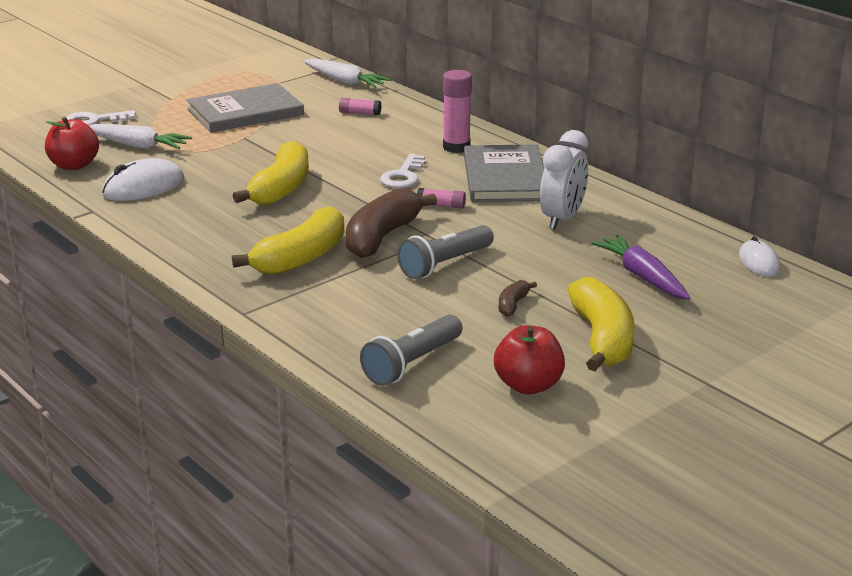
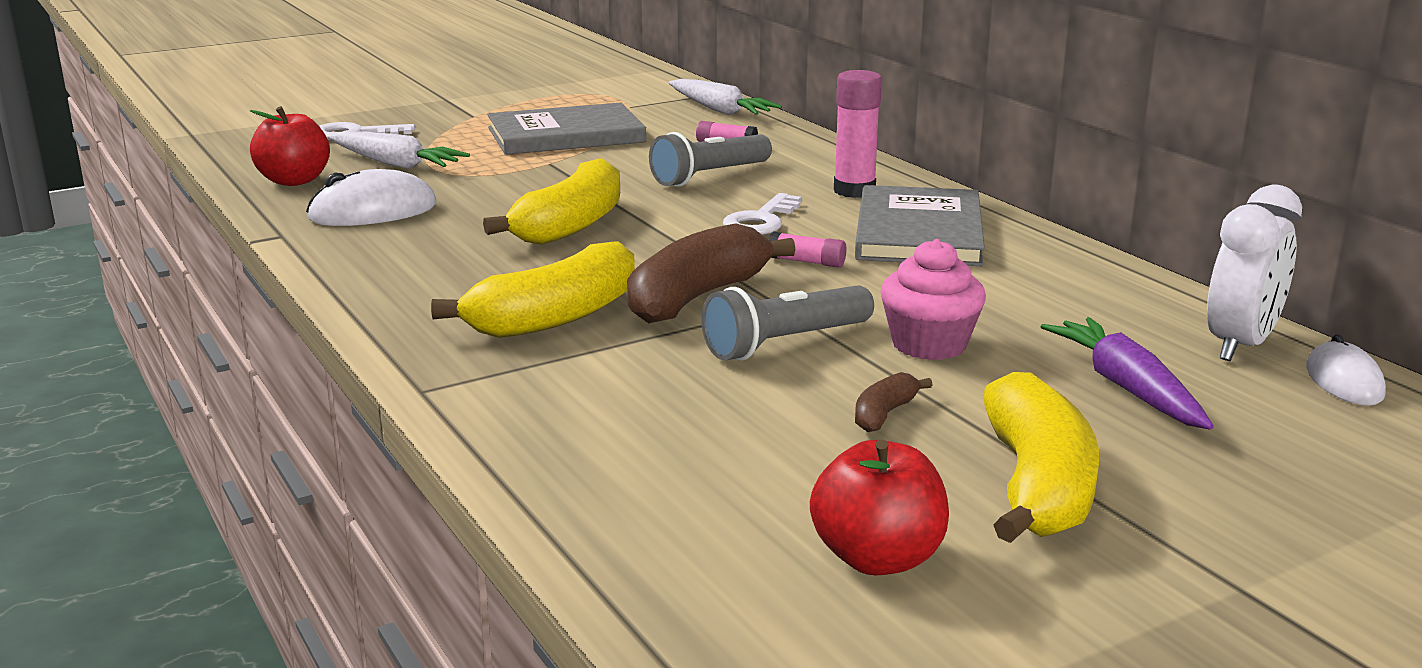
camera: 10 degrees right, 5 degrees down
(412, 363) = (672, 497): grey flashlight -> grey flashlight (709, 176)
(528, 258) = (929, 344): none -> pink cupcake
(562, 219) = (999, 293): white clock -> white clock (1240, 345)

